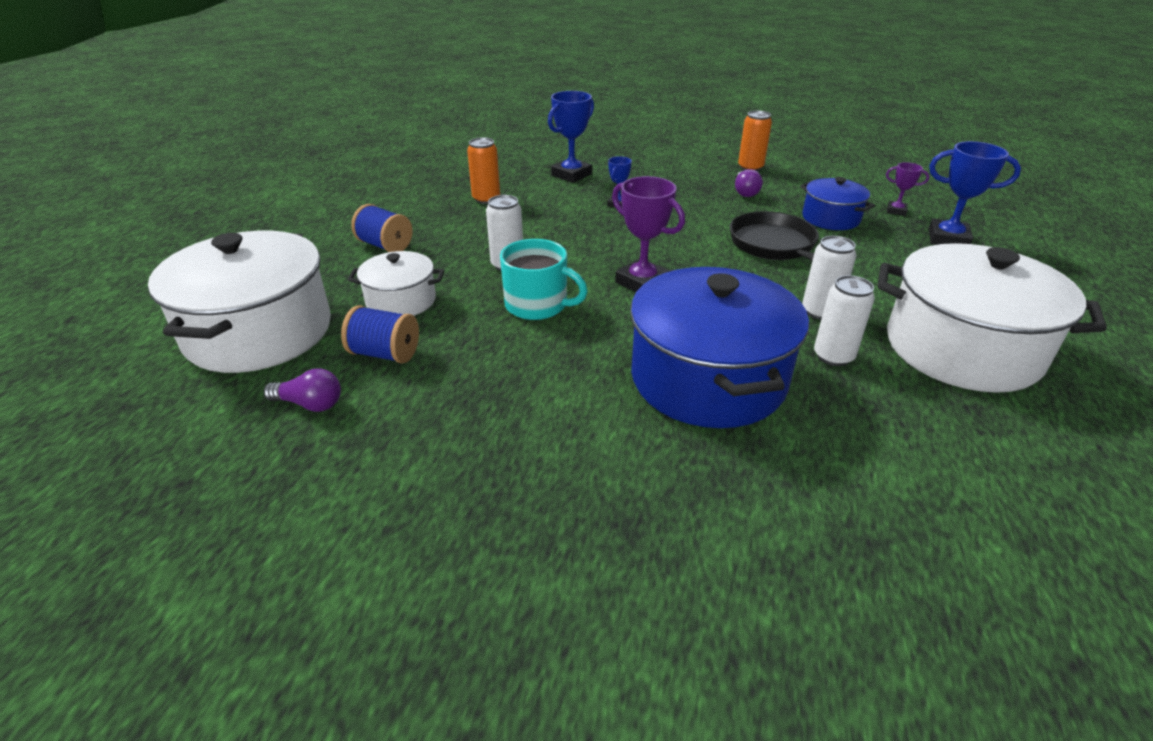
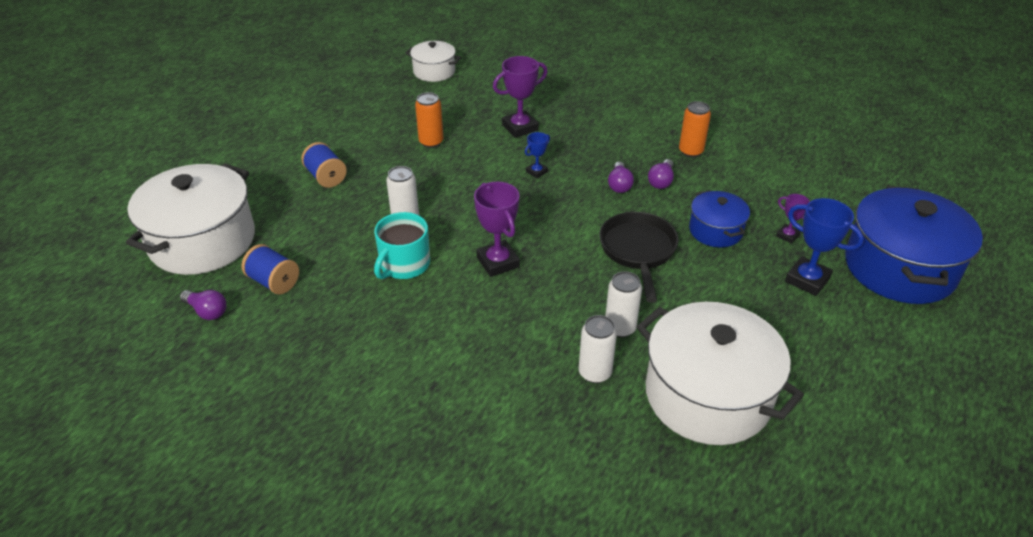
camera: 20 degrees right, 5 degrees up
(401, 301) = (309, 236): white pot -> white pot (434, 71)
(538, 305) = (404, 265): turquoise mug -> turquoise mug turned 75 degrees clockwise
(571, 175) = (520, 127): blue trophy -> purple trophy
(708, 201) = (619, 185): none -> purple light bulb
(708, 379) = (483, 366): blue pot -> blue pot (899, 268)

